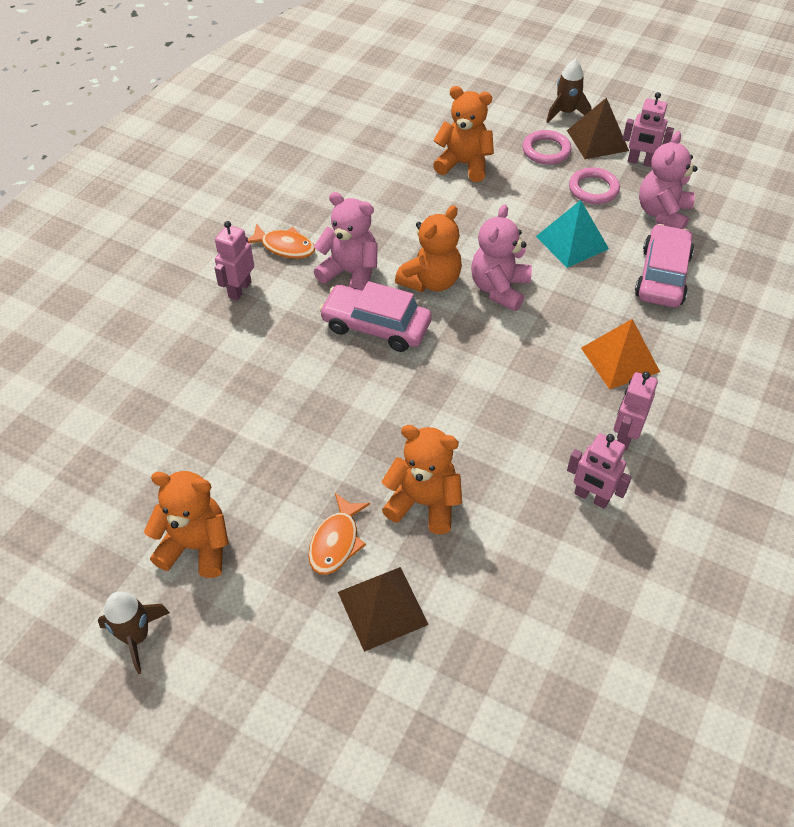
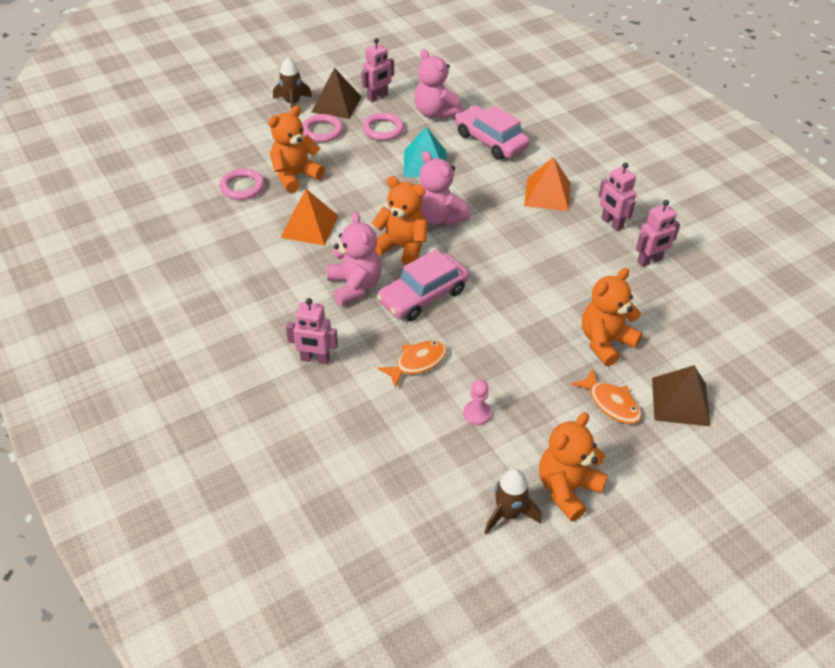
camera: 60 degrees left, 5 degrees down
(136, 636) = (631, 559): brown rocket -> brown rocket (508, 513)
(239, 290) = (315, 359): pink robot -> pink robot turned 45 degrees counterclockwise
(249, 434) = (477, 414): none -> pink pawn
(285, 247) = (290, 312): orange fish -> orange fish (417, 362)
(350, 273) = (355, 286): pink teddy bear -> pink teddy bear turned 105 degrees clockwise
(404, 206) = (309, 226): none -> orange pyramid
(417, 141) = (242, 187): none -> pink ring
(431, 281) = (402, 247): orange teddy bear -> orange teddy bear turned 45 degrees counterclockwise

